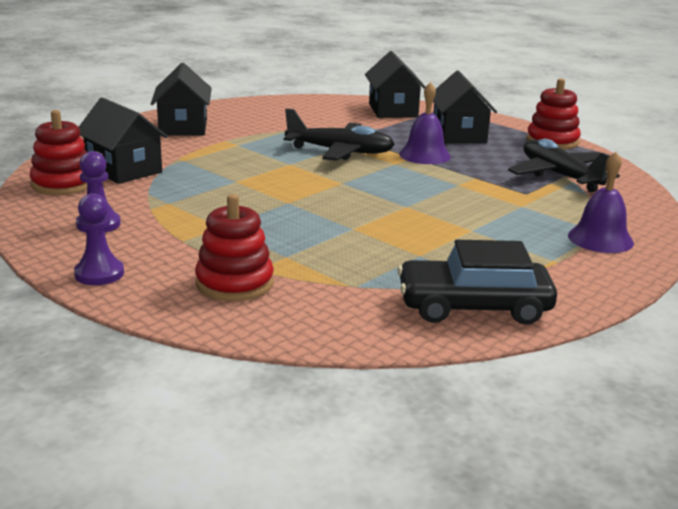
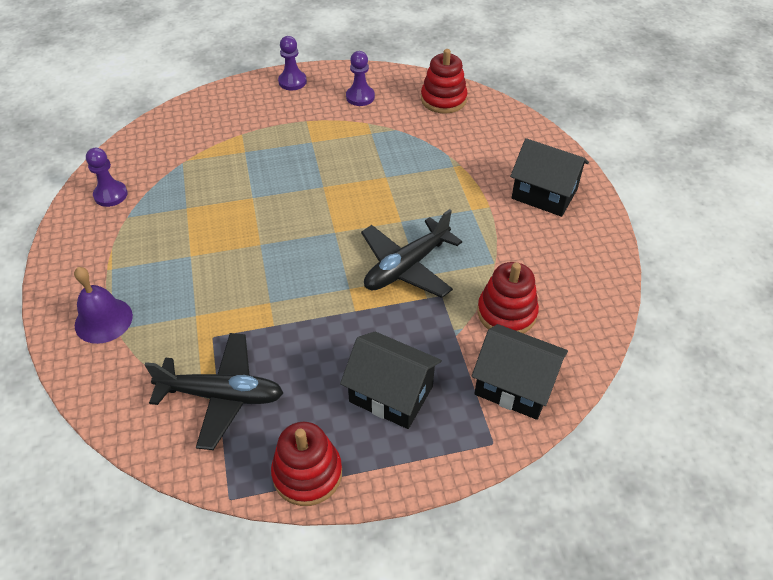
camera: 125 degrees right, 25 degrees up
(124, 170) = (453, 131): black house -> none
(234, 283) = (233, 121): red stacking toy -> red stacking toy (506, 313)
(424, 155) = (354, 323): purple bell -> none
(473, 306) = (111, 195): black car -> purple pawn

